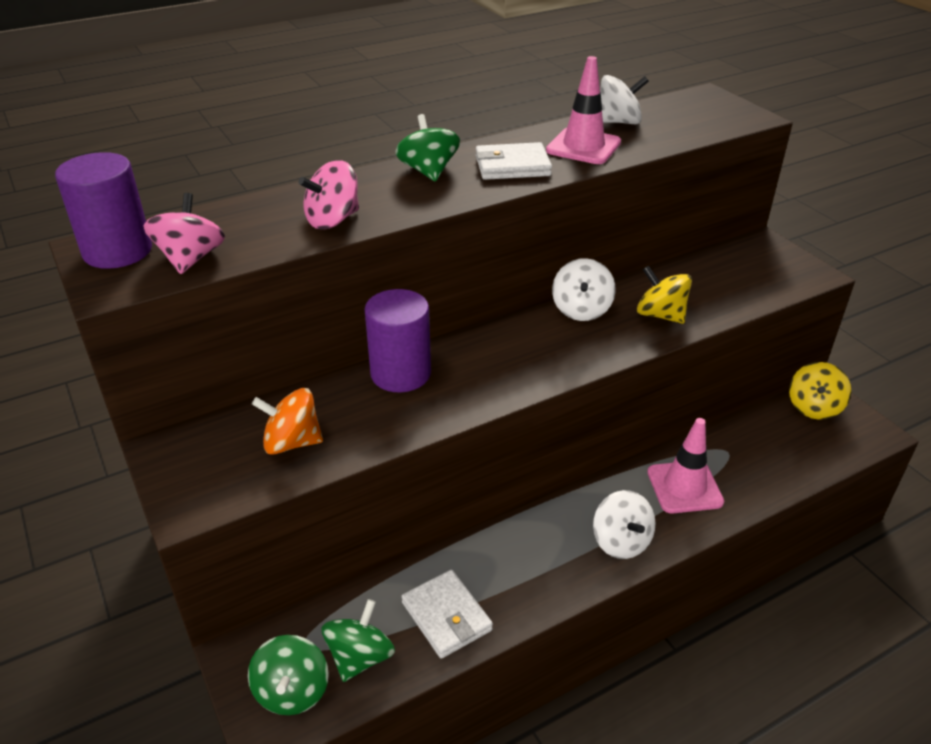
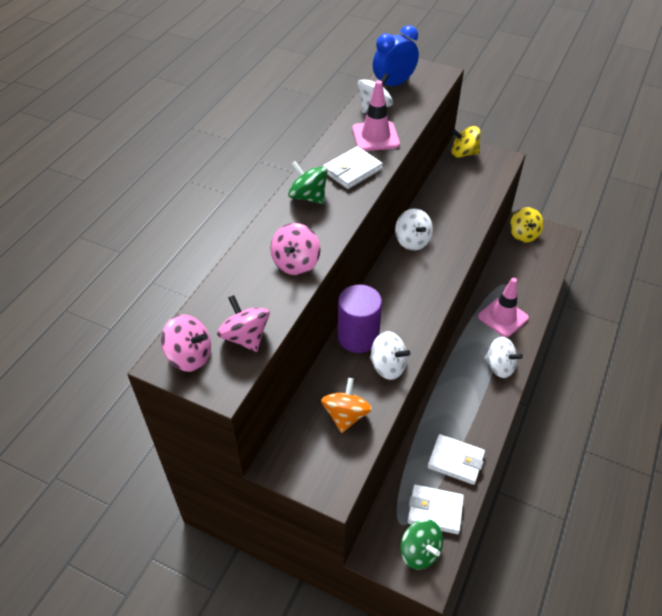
camera: 35 degrees left, 10 degrees up
(118, 251) = (190, 356): purple cylinder -> pink spinning top
(292, 442) = (346, 415): orange spinning top -> orange spinning top turned 135 degrees clockwise
(360, 657) = (435, 510): green spinning top -> white wallet
(399, 419) = (388, 366): none -> white spinning top
(660, 315) = (455, 224): yellow spinning top -> yellow spinning top (463, 153)
(672, 110) = (393, 84): none -> blue clock

